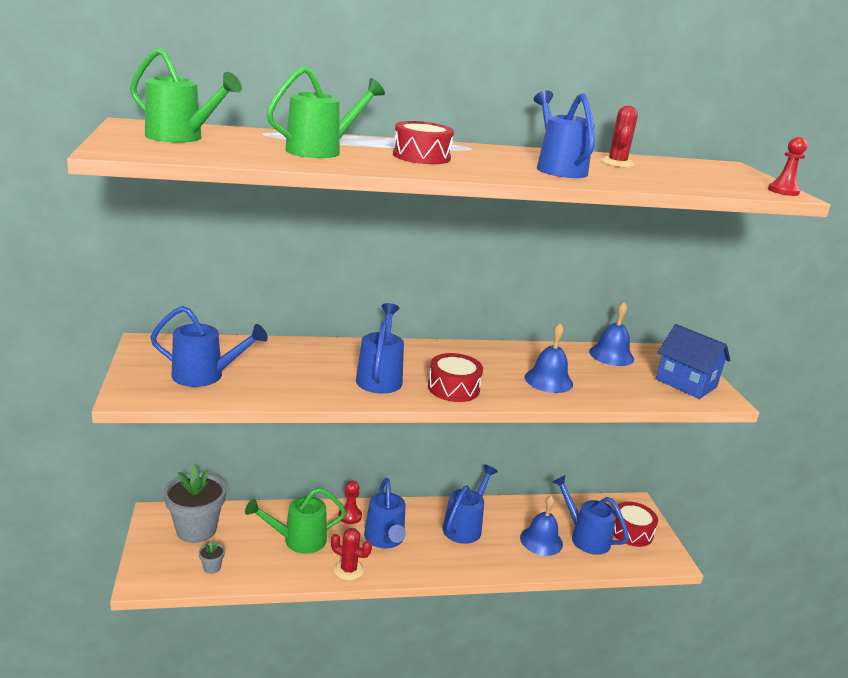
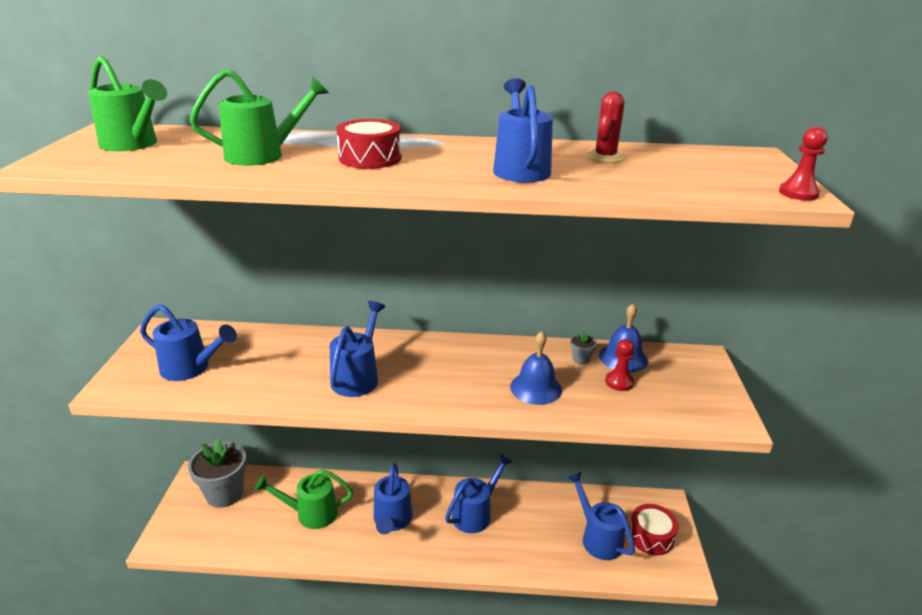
camera: 15 degrees right, 5 degrees up
(212, 567) = (223, 535): grey flower pot -> grey flower pot (581, 359)
(348, 570) = (345, 551): red cactus -> none
(350, 516) = (367, 492): red pawn -> red pawn (619, 382)
(453, 388) = (427, 393): red drum -> none
(541, 540) = (549, 537): blue bell -> none
(686, 383) = (696, 398): blue house -> none

